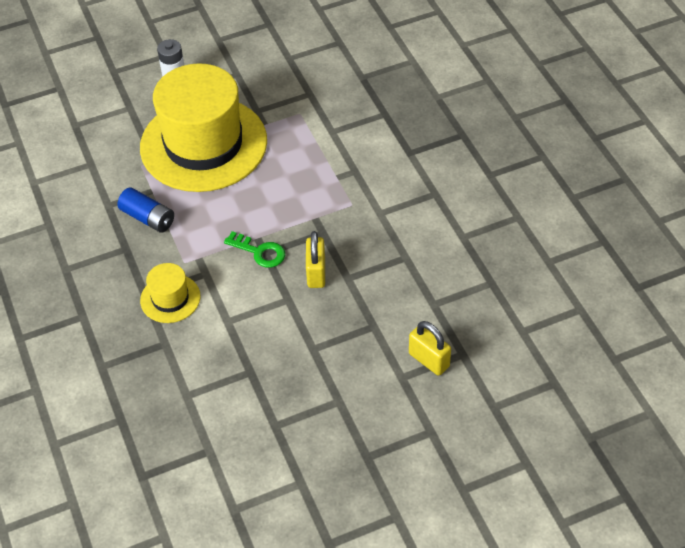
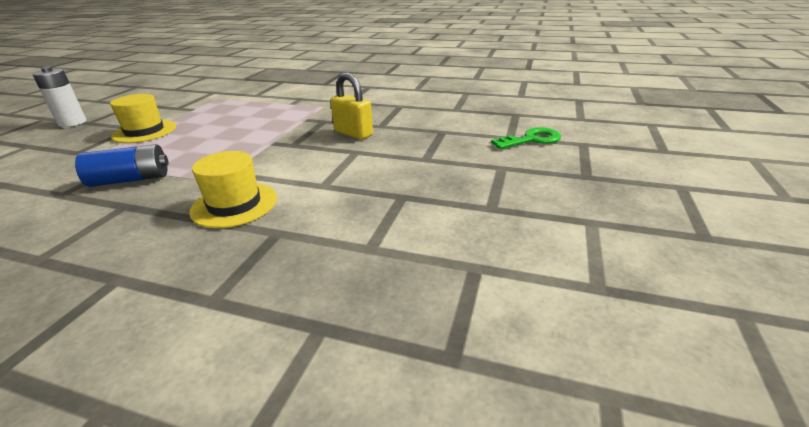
camera: 50 degrees left, 20 degrees down
(203, 144) = (144, 131): yellow hat -> yellow hat, size x0.43
(259, 252) = (287, 146): green key -> green key (531, 140)
(429, 360) = (506, 124): yellow padlock -> none

